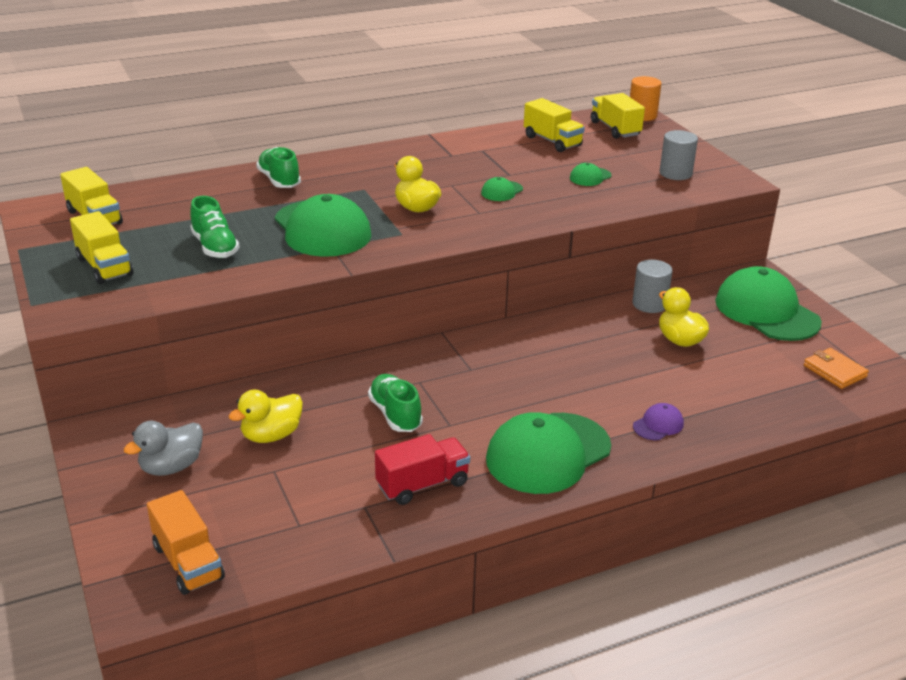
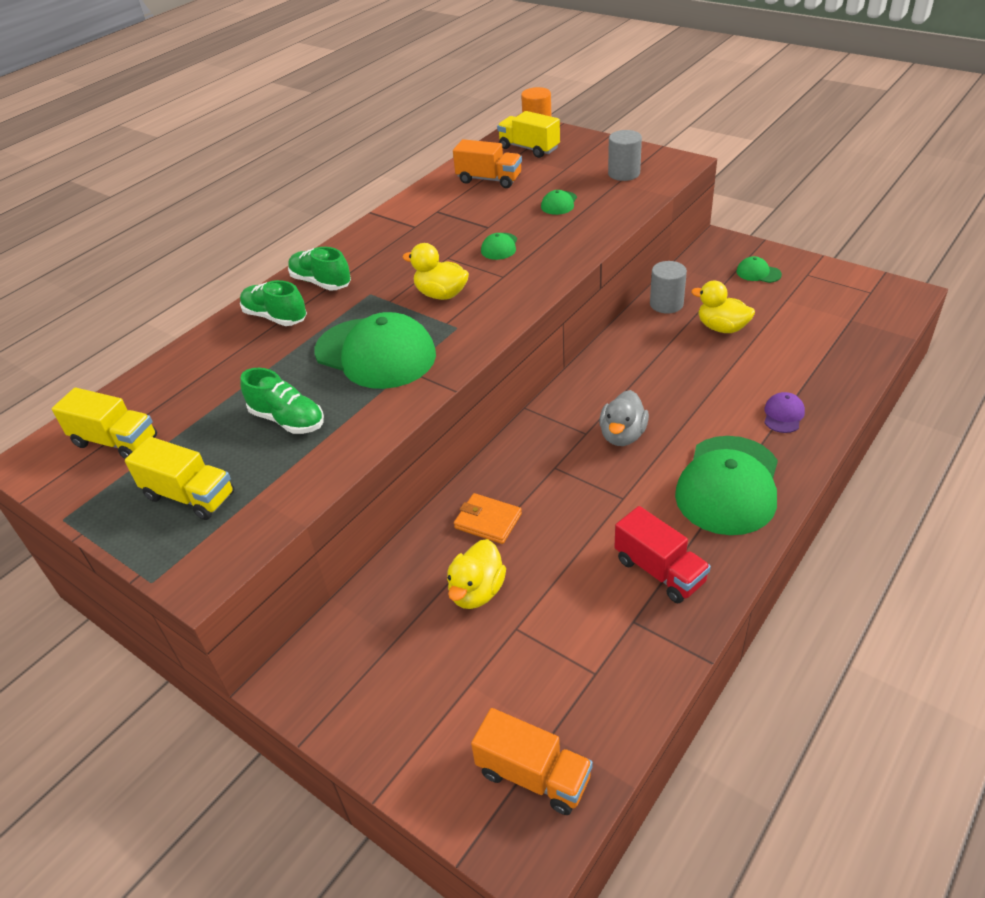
camera: 25 degrees left, 10 degrees up
(171, 467) = (413, 678): grey duck -> grey duck (622, 435)
(395, 414) = (566, 511): green shoe -> green shoe (321, 282)
(422, 484) = (659, 571): red truck -> red truck turned 105 degrees clockwise
(552, 141) = (489, 179): yellow truck -> orange truck
(766, 311) = (758, 273): green cap -> green cap, size x0.43
(834, 371) = (856, 305): orange wallet -> orange wallet (488, 521)

